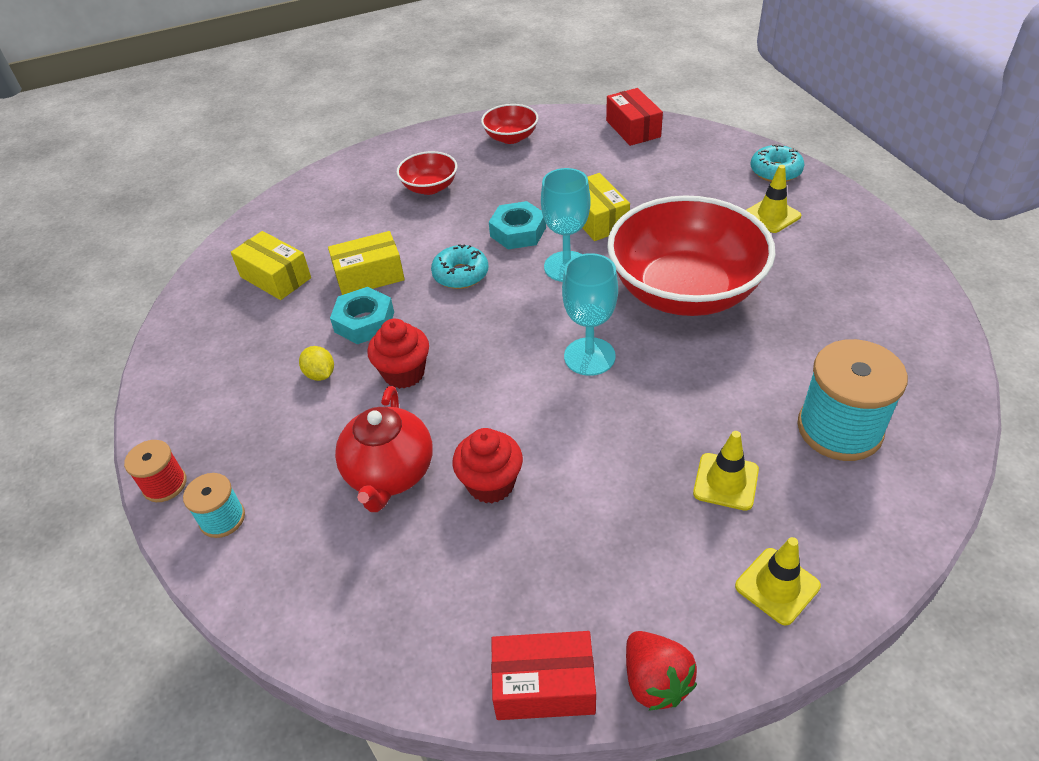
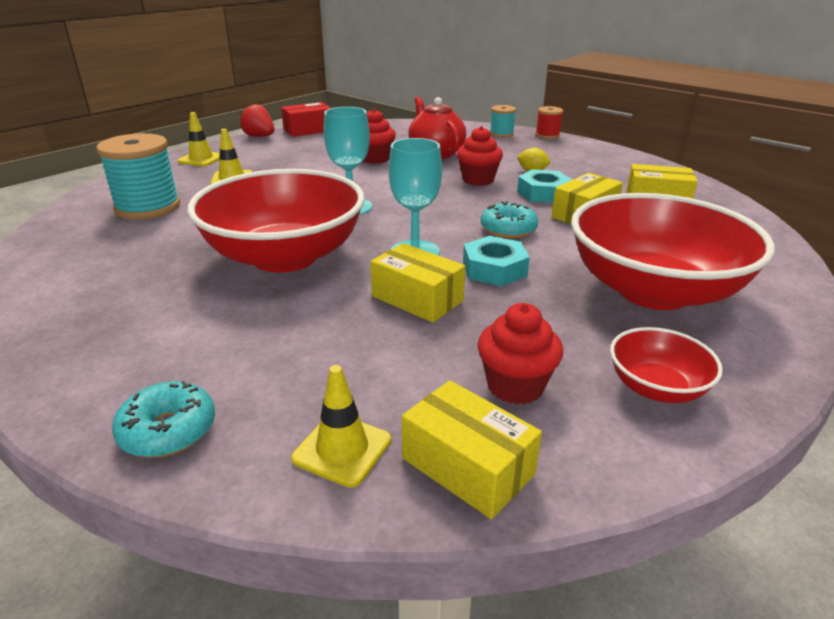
camera: 150 degrees right, 15 degrees down
(430, 187) = (653, 290): red bowl -> red bowl, size x2.21
(581, 153) = (515, 386): none -> red cupcake
(633, 129) = (467, 466): red box -> yellow box
(772, 215) = (183, 351): yellow traffic cone -> yellow traffic cone (342, 449)

